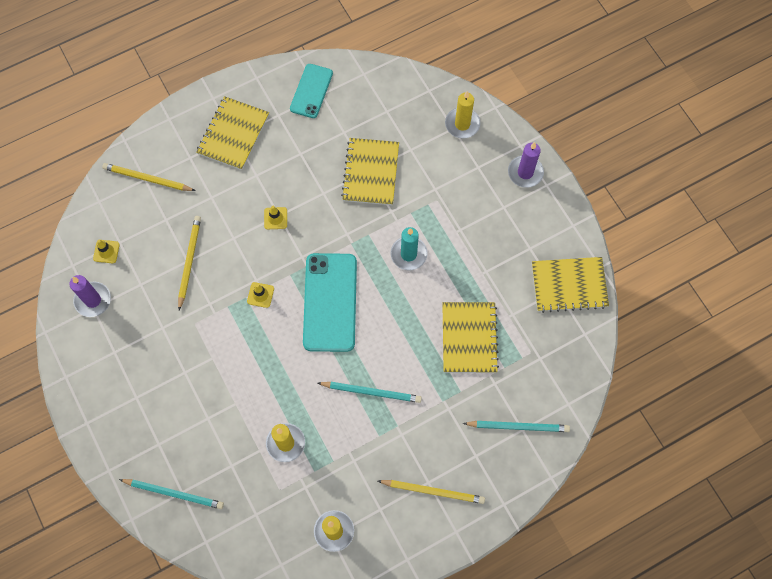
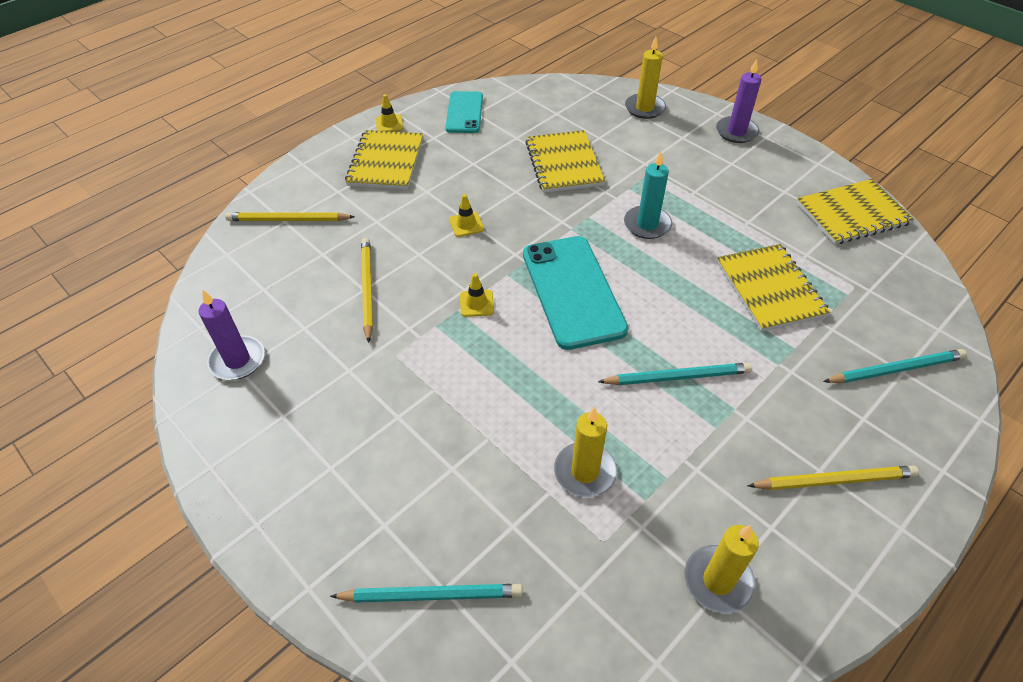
camera: 15 degrees left, 20 degrees down
(106, 251) = (247, 302): yellow traffic cone -> yellow traffic cone (389, 124)

